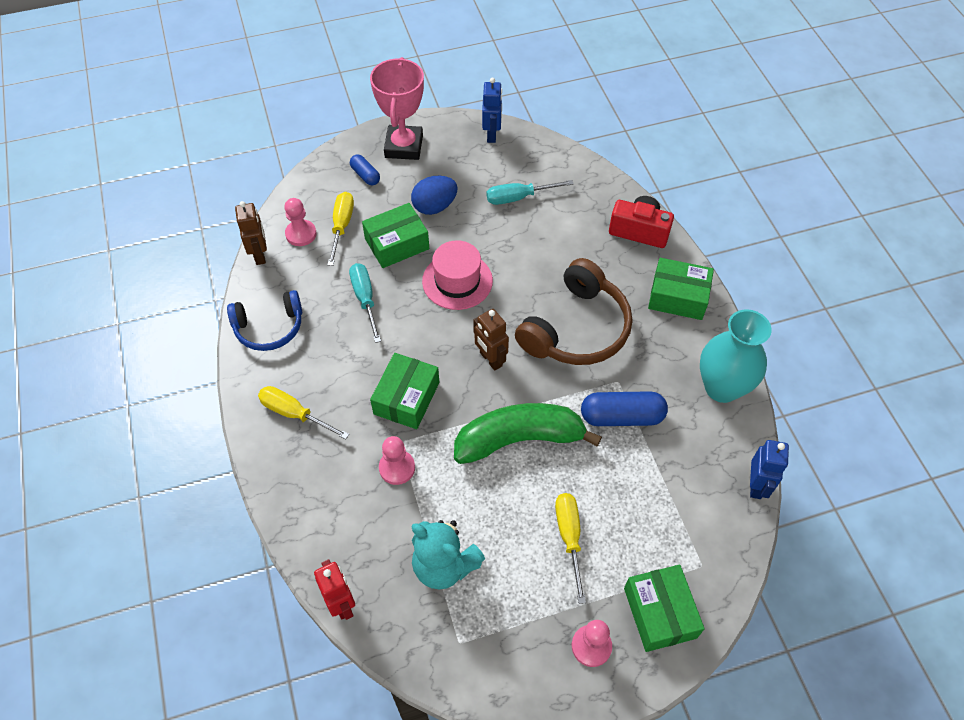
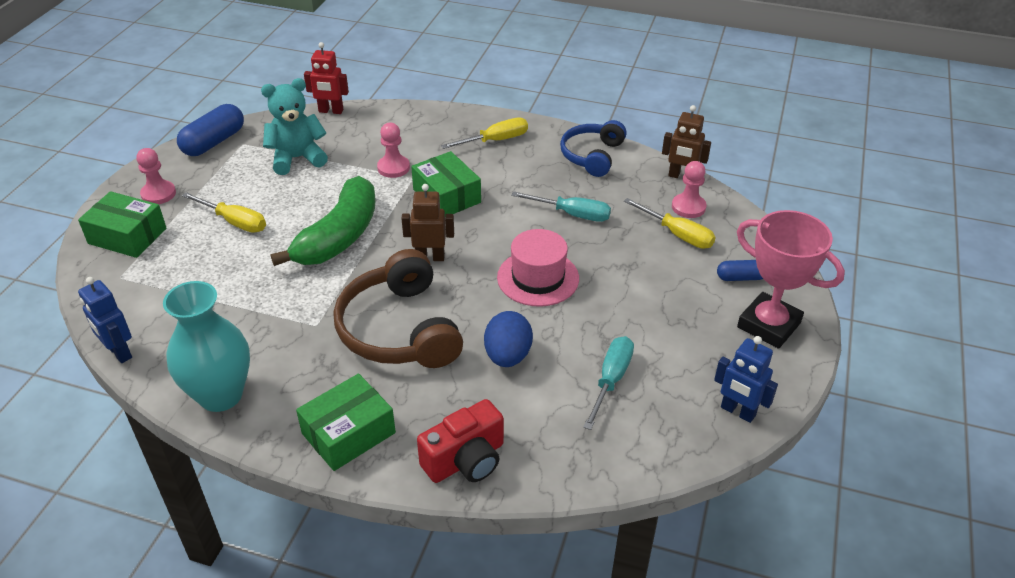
camera: 125 degrees right, 15 degrees down
(397, 244) = (622, 259): green box -> none
(434, 206) = (652, 307): blue egg -> blue egg (507, 356)
(622, 417) = (282, 306): blue capsule -> blue capsule (214, 142)

